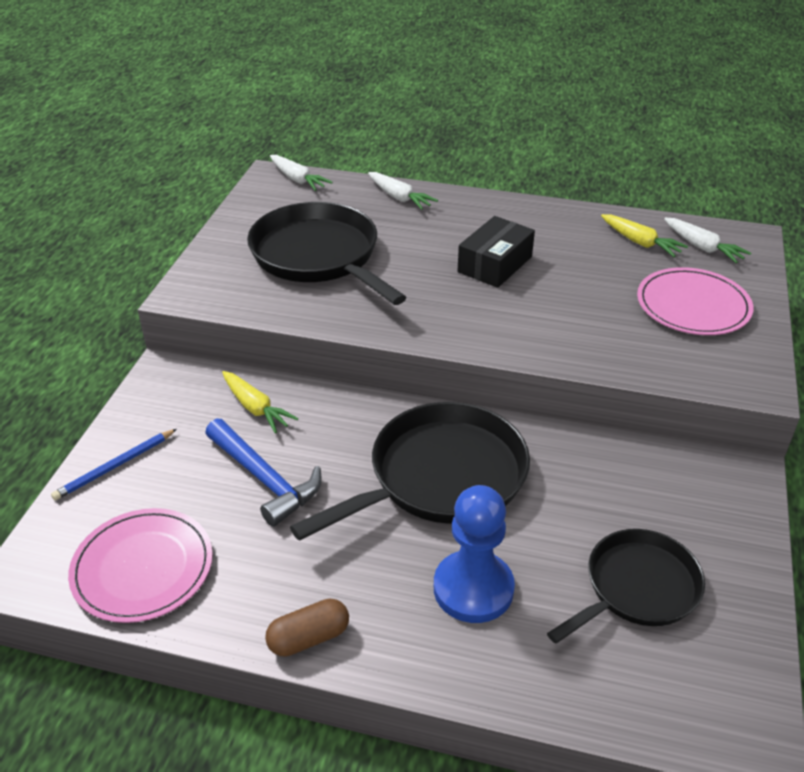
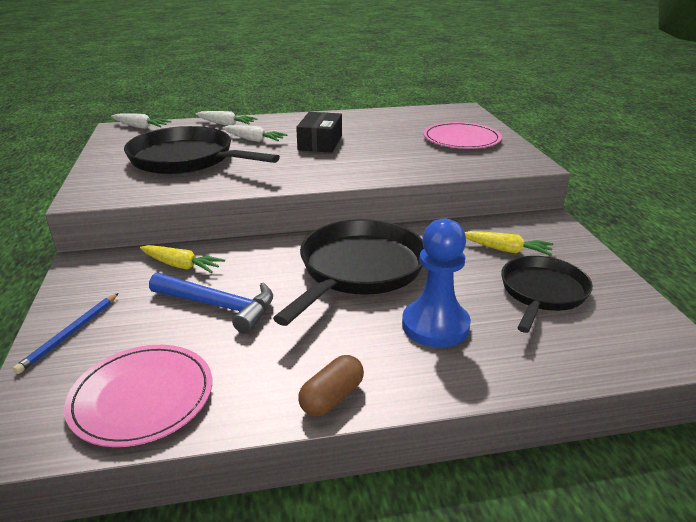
camera: 25 degrees left, 10 degrees down
(640, 242) = (404, 120): yellow carrot -> yellow carrot (506, 250)
(703, 247) = (442, 116): white carrot -> white carrot (254, 140)

